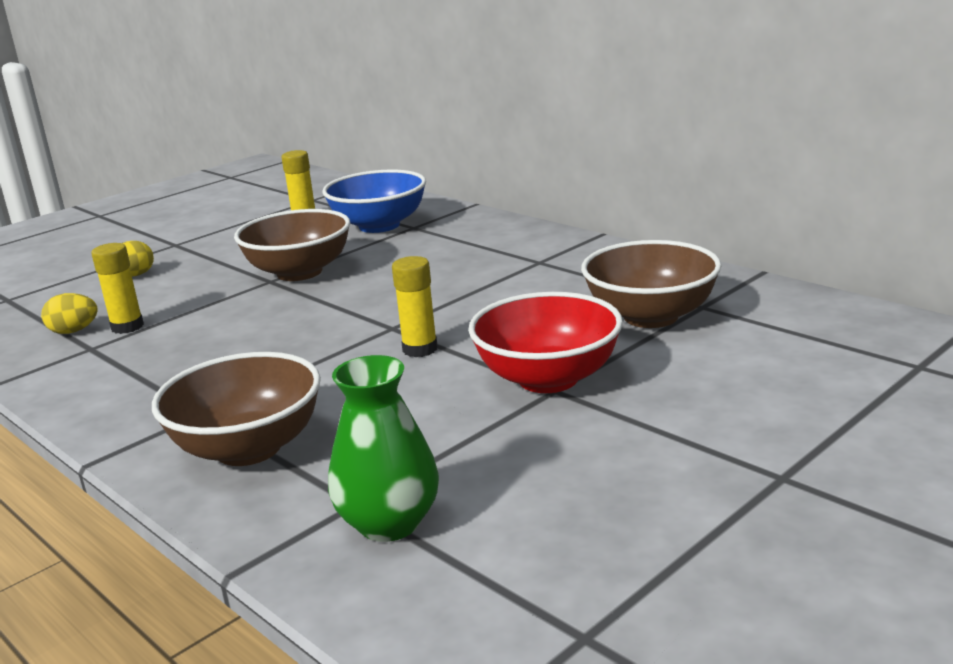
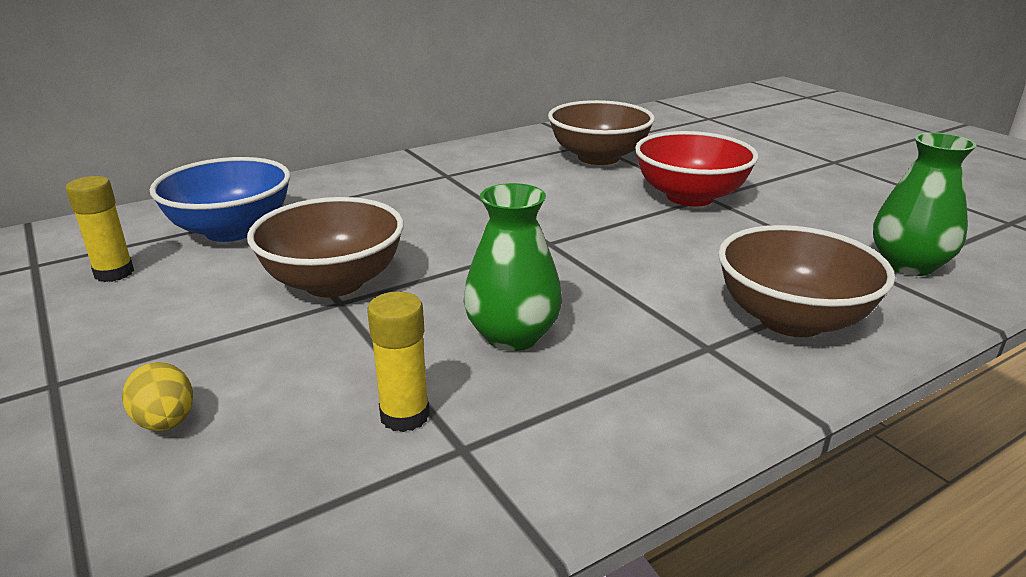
camera: 80 degrees left, 5 degrees up
(74, 331) = (376, 474): yellow egg -> none
(221, 340) = (512, 336): none -> green vase
(420, 349) = (609, 234): yellow glue stick -> none

